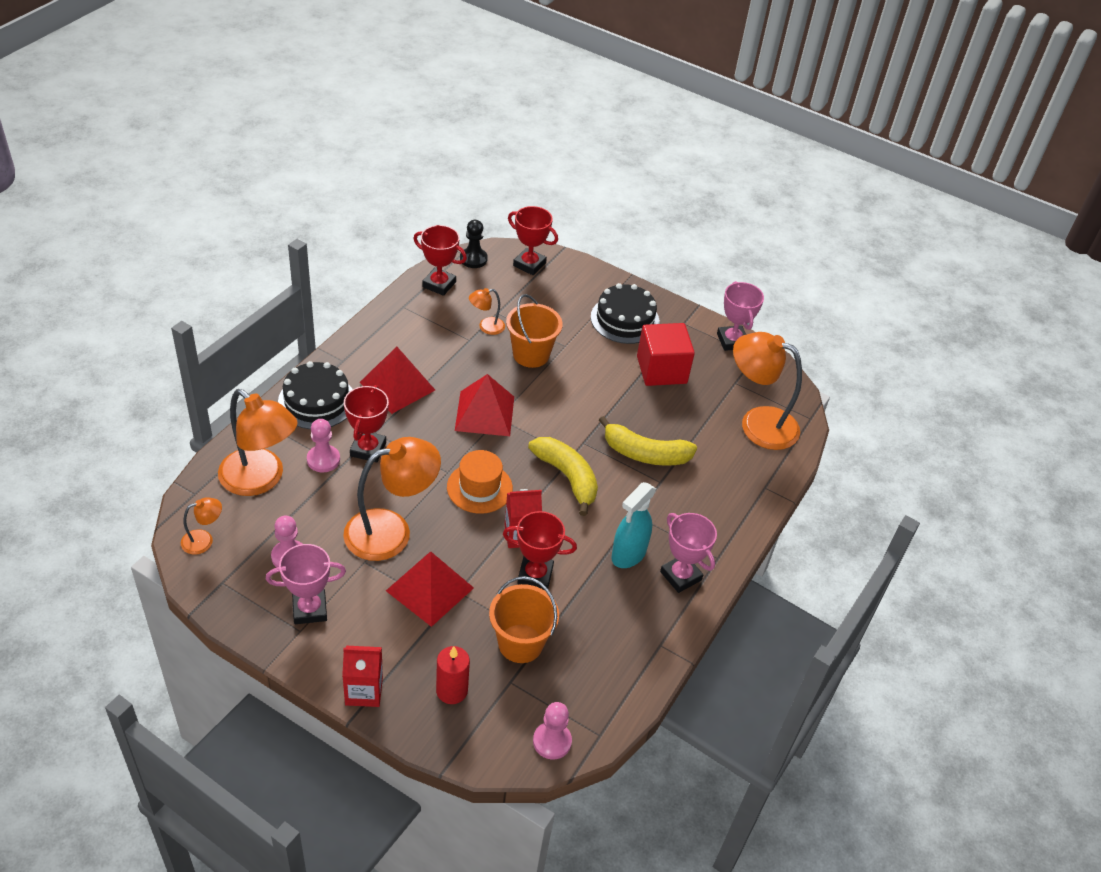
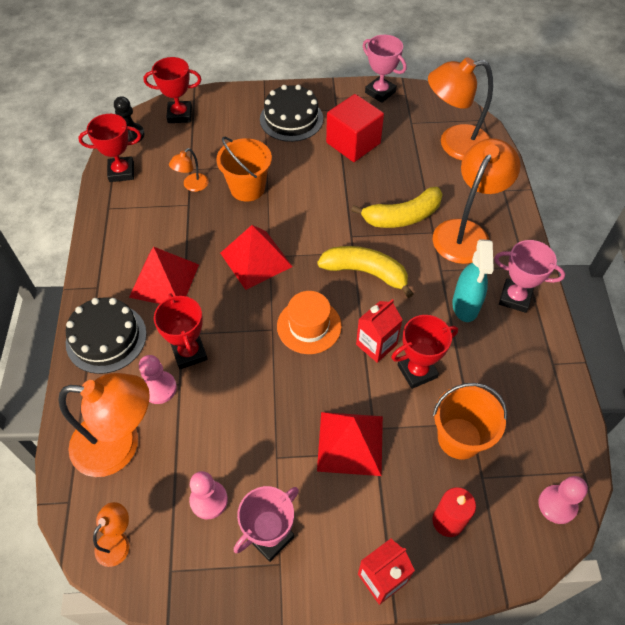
camera: 30 degrees left, 10 degrees up
(391, 531) = (273, 413): orange lamp -> orange lamp (466, 232)

